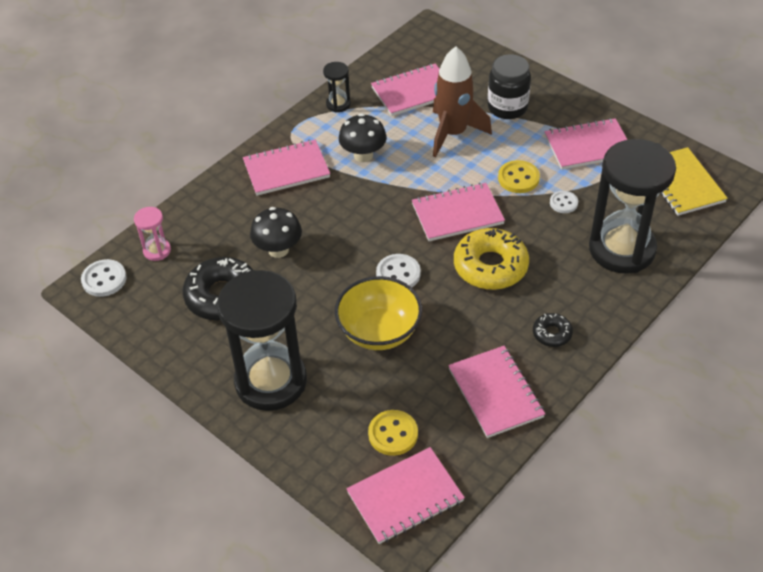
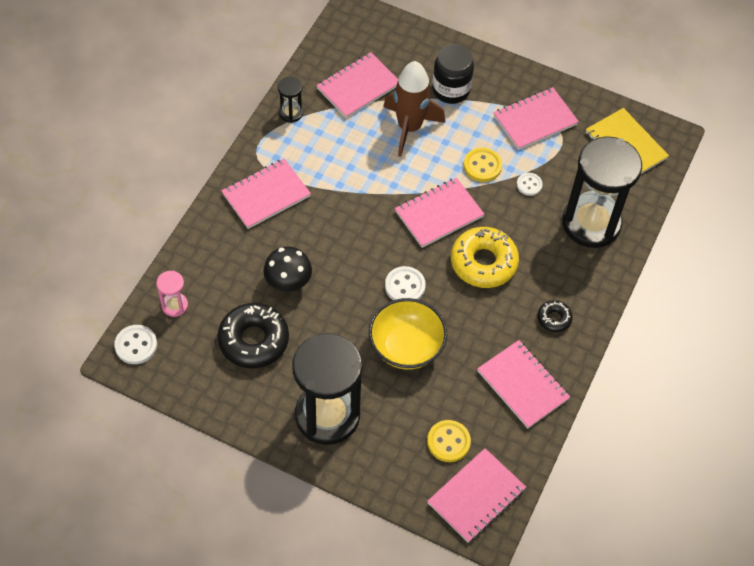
camera: 20 degrees left, 10 degrees up
(363, 155) = (333, 166): black mushroom -> none

